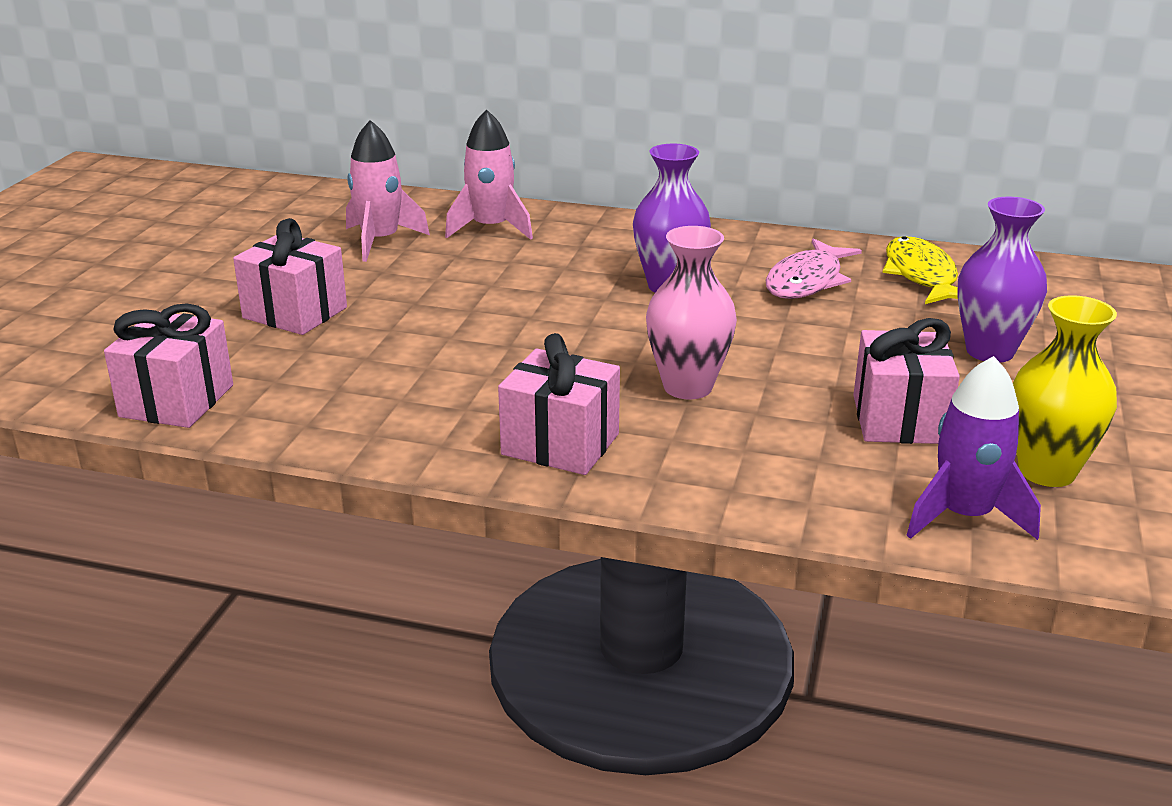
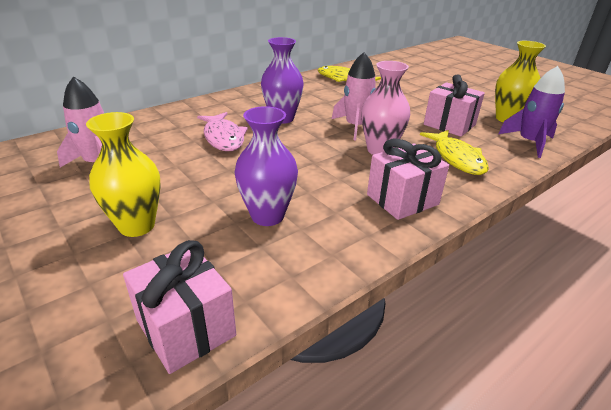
camera: 55 degrees left, 5 degrees up
(295, 313) = (137, 226): pink gift -> yellow vase
(491, 228) = (148, 130): pink rocket -> pink rocket (356, 127)
(766, 456) = (457, 158): none -> yellow fish
(807, 281) = (319, 95): pink fish -> pink fish (223, 138)
(990, 351) = (414, 93): purple vase -> purple vase (267, 216)

